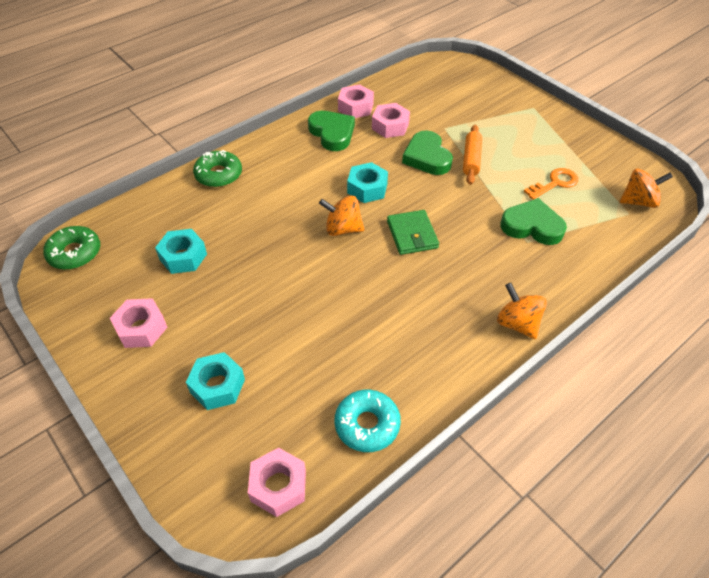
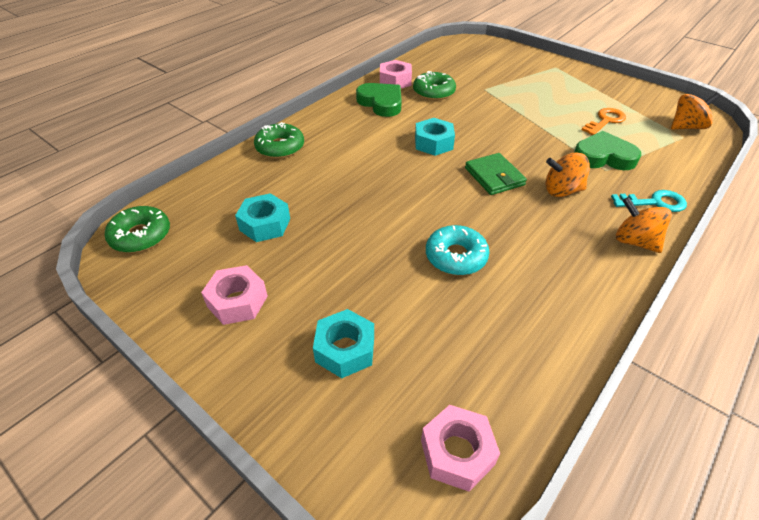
camera: 10 degrees left, 5 degrees down
(342, 229) = (423, 179): orange spinning top -> orange spinning top (562, 190)
(367, 425) = (529, 364): turquoise donut -> turquoise donut (456, 257)
(390, 126) = (433, 92): pink nut -> green donut
(427, 157) = (479, 113): green heart -> none
(471, 159) = (521, 110): orange rolling pin -> none
(558, 285) = (654, 202): none -> turquoise key

